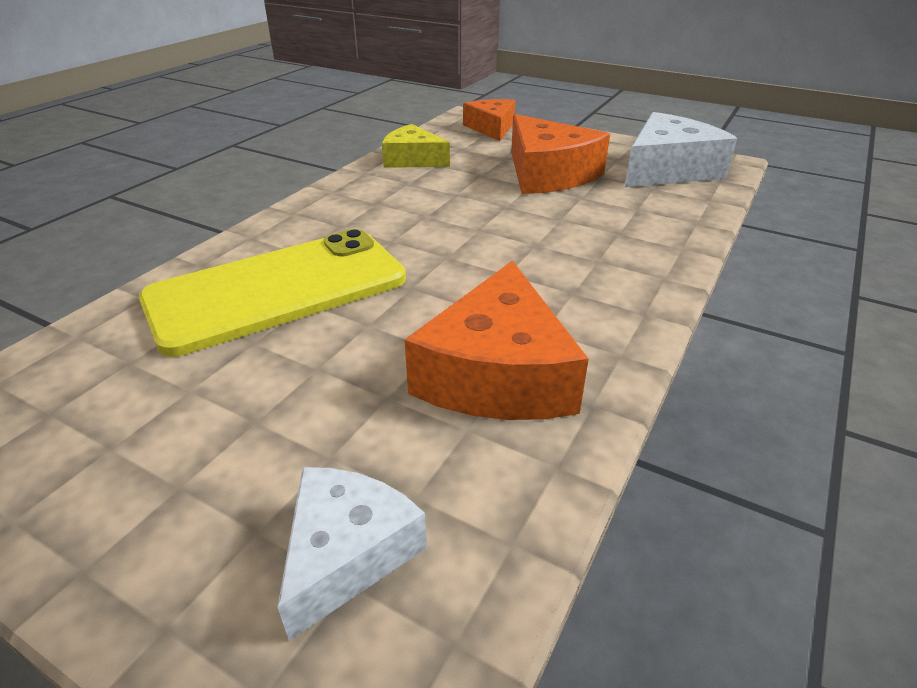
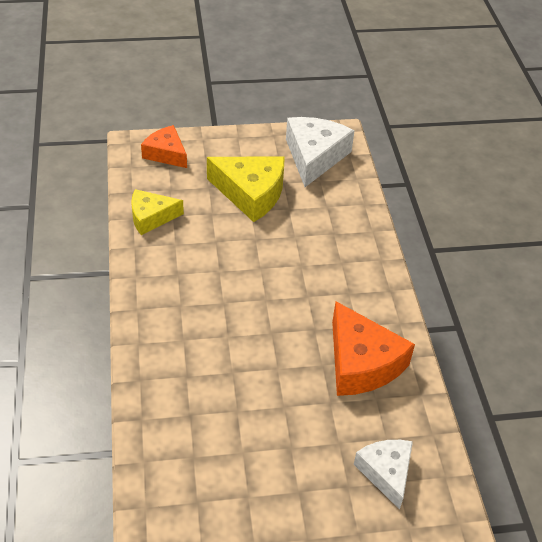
camera: 40 degrees left, 10 degrees up
(278, 290) = (207, 372): yellow phone -> none
(548, 174) = (251, 193): orange cheese -> yellow cheese

